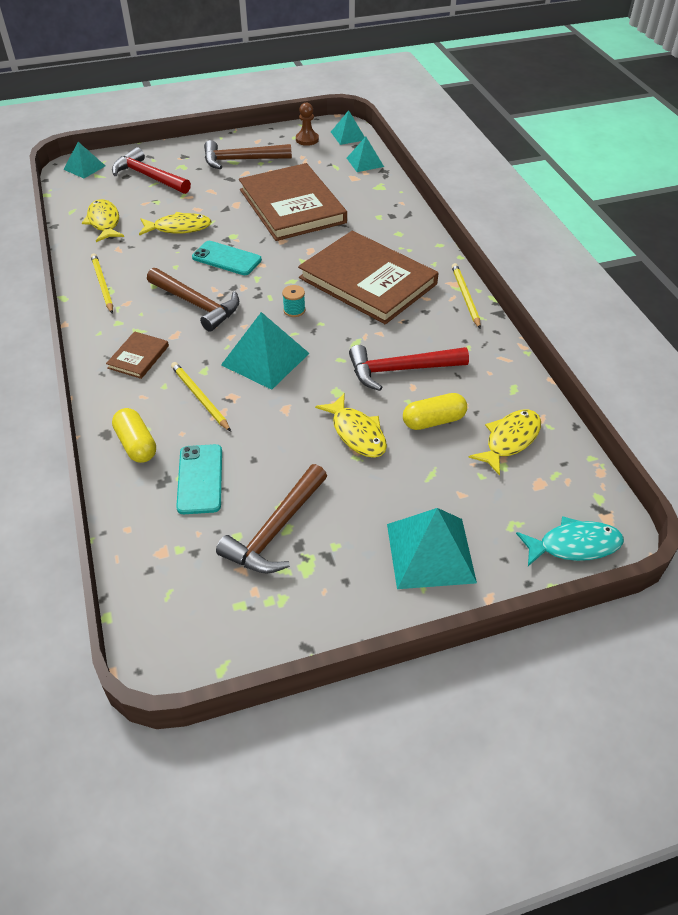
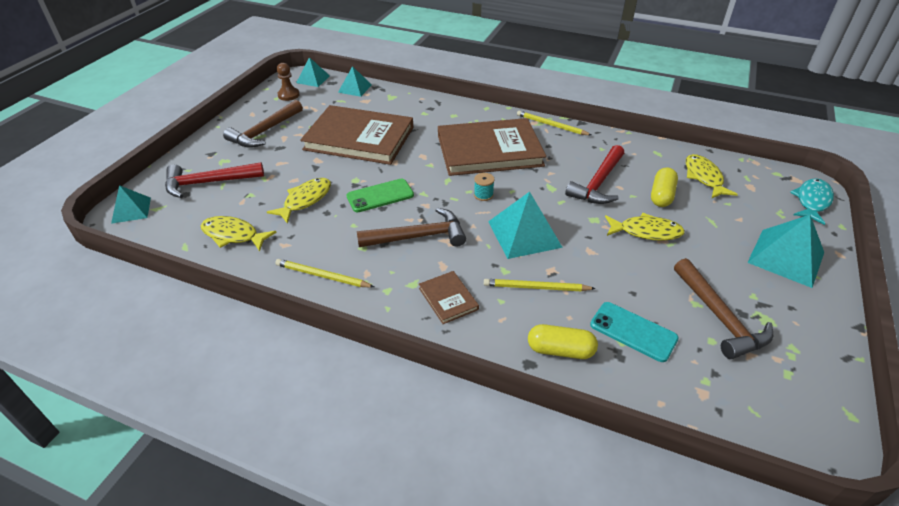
camera: 50 degrees left, 5 degrees down
(226, 259) = (380, 196): turquoise phone -> green phone

